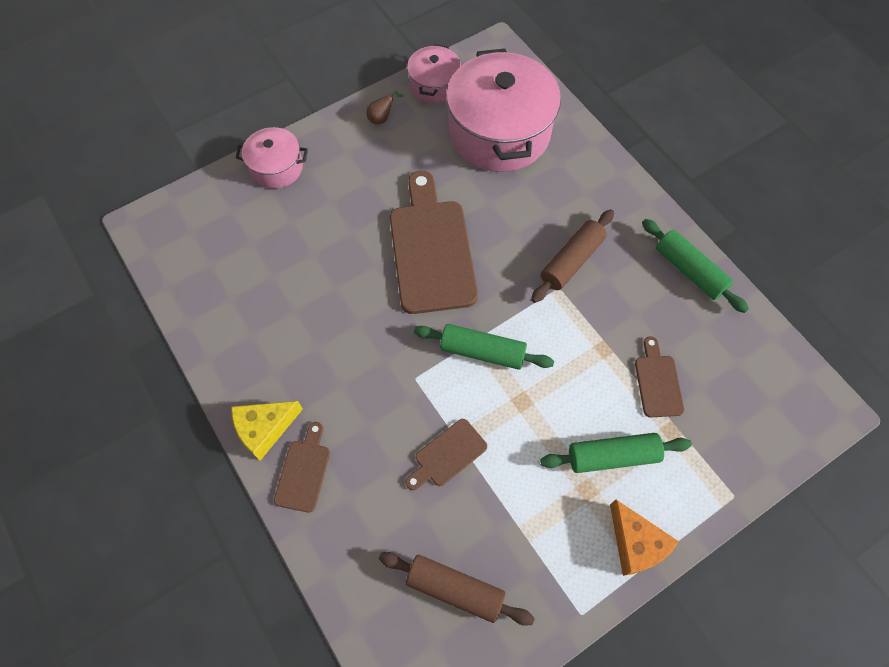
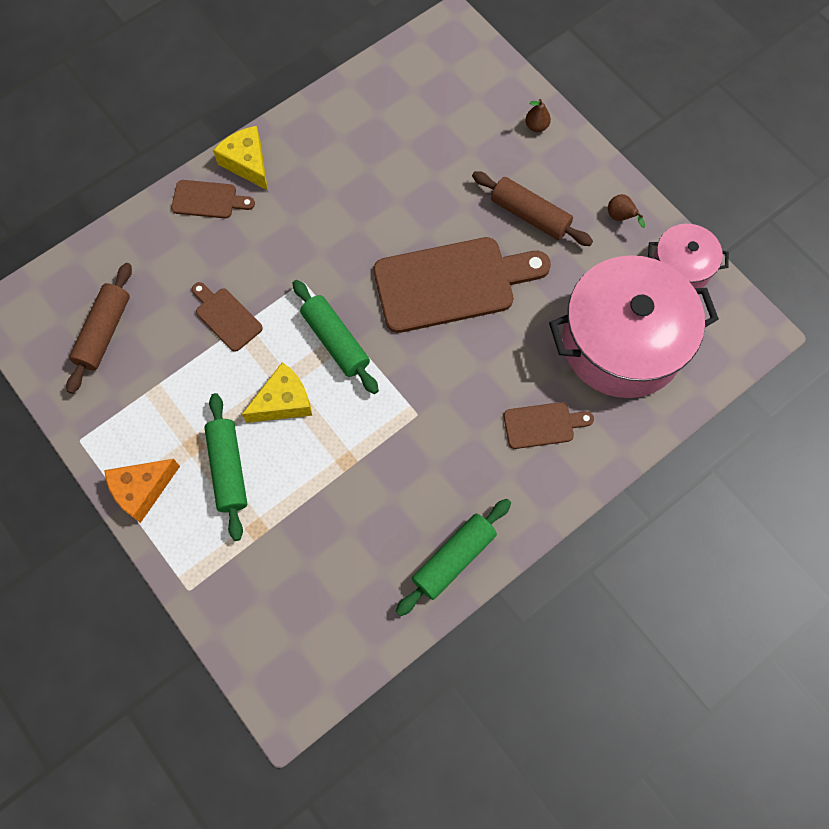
camera: 85 degrees right, 5 degrees up
(276, 168) = (536, 126): pink pot -> brown pear
(482, 351) = (336, 341): green rolling pin -> green rolling pin turned 45 degrees counterclockwise
(543, 402) = (283, 402): none -> yellow cheese
(571, 261) = (452, 427): brown rolling pin -> brown rolling pin (530, 215)
(657, 382) = (311, 517): brown cutting board -> brown cutting board (543, 425)

